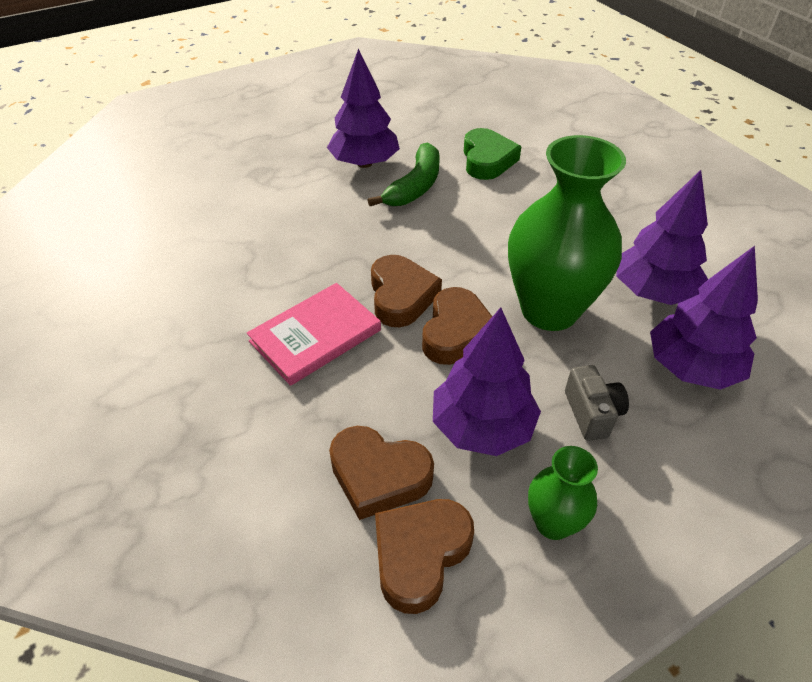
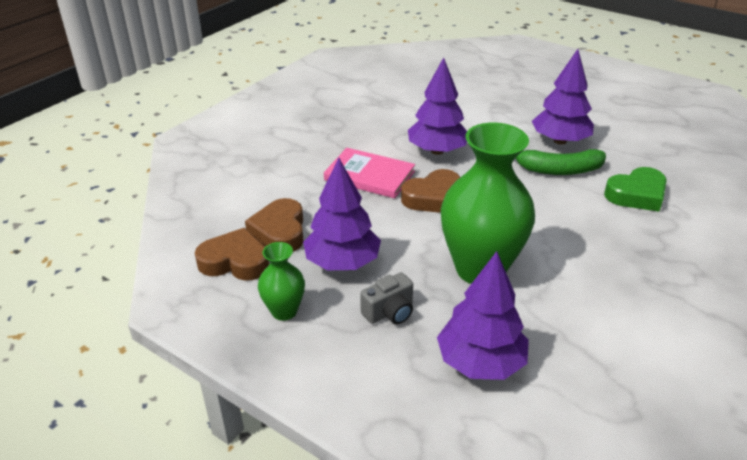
camera: 65 degrees right, 10 degrees down
(456, 332) = (418, 230): brown heart -> none
(652, 291) = (557, 325): purple tree -> purple tree (437, 151)

